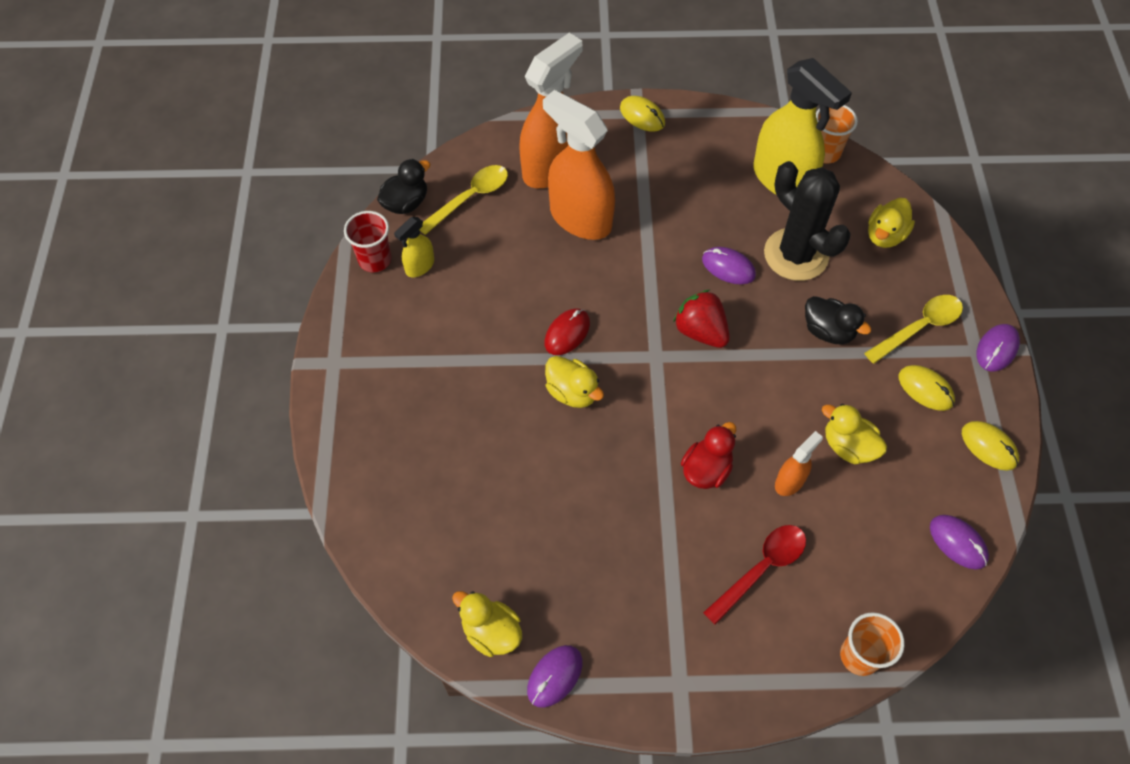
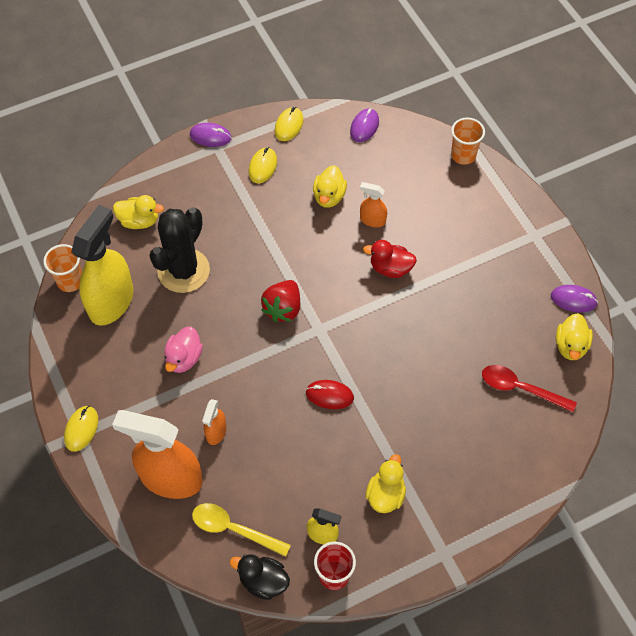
camera: 115 degrees left, 0 degrees up
(572, 392) = (377, 371): yellow duck -> yellow duck (385, 494)
(580, 218) = (216, 432): orange spray bottle -> orange spray bottle, size x0.47
(681, 219) = (184, 358): none -> pink duck
(728, 267) = (216, 310): purple mouse -> none
(761, 569) = (440, 217): red spoon -> red spoon (520, 388)
(828, 331) = (243, 232): black duck -> none
(919, 327) = (213, 181): yellow spoon -> none

